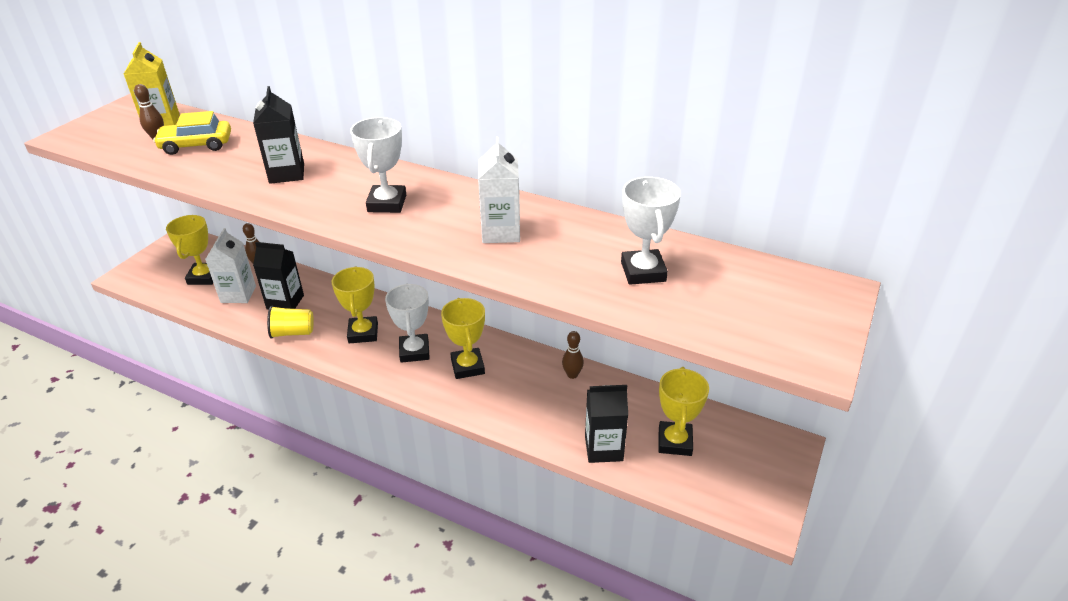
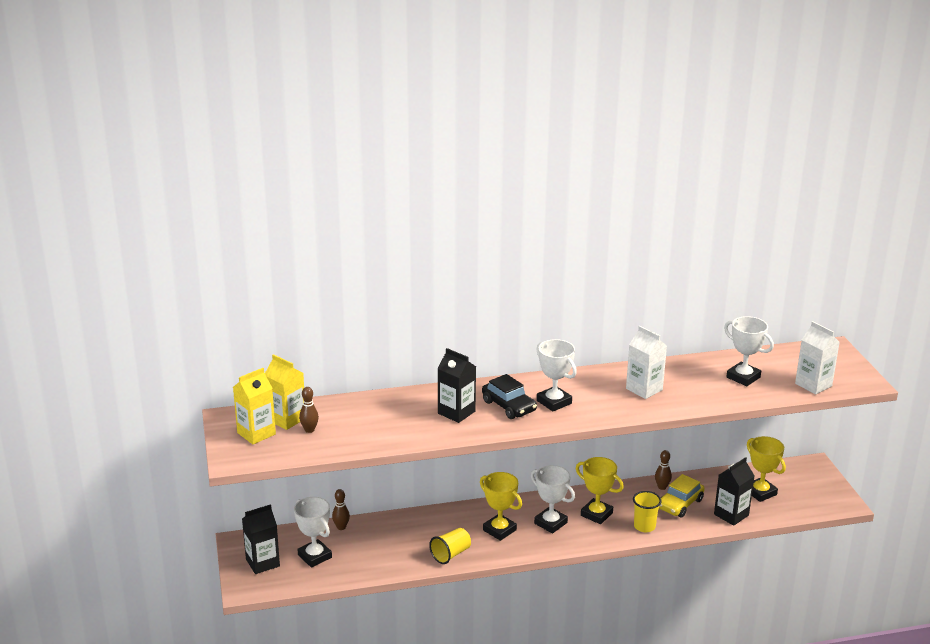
camera: 40 degrees left, 10 degrees down
(121, 124) = (256, 433): none -> yellow carton
(196, 145) = (352, 422): yellow car -> yellow car (680, 504)
(204, 277) = (315, 556): yellow trophy -> white trophy
(238, 294) = (365, 553): white carton -> white carton (813, 385)
(285, 302) = (410, 540): black carton -> black carton (262, 563)
(340, 188) = (509, 406): none -> black car
(494, 406) = (644, 526): none -> yellow cup

